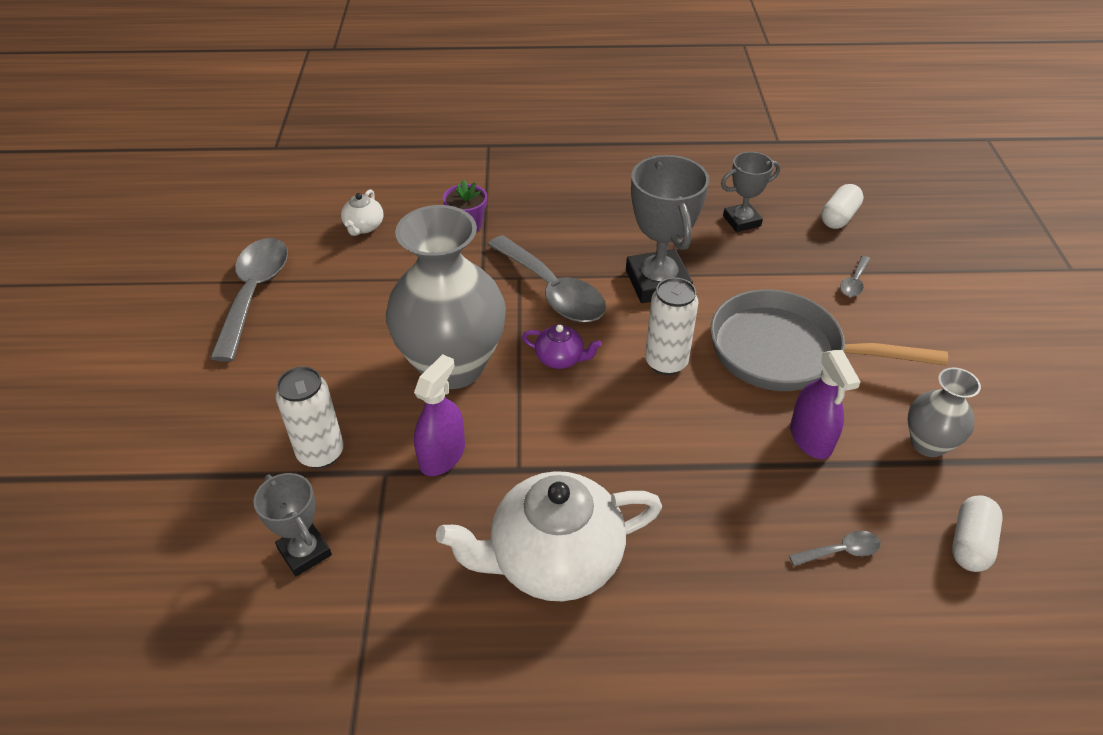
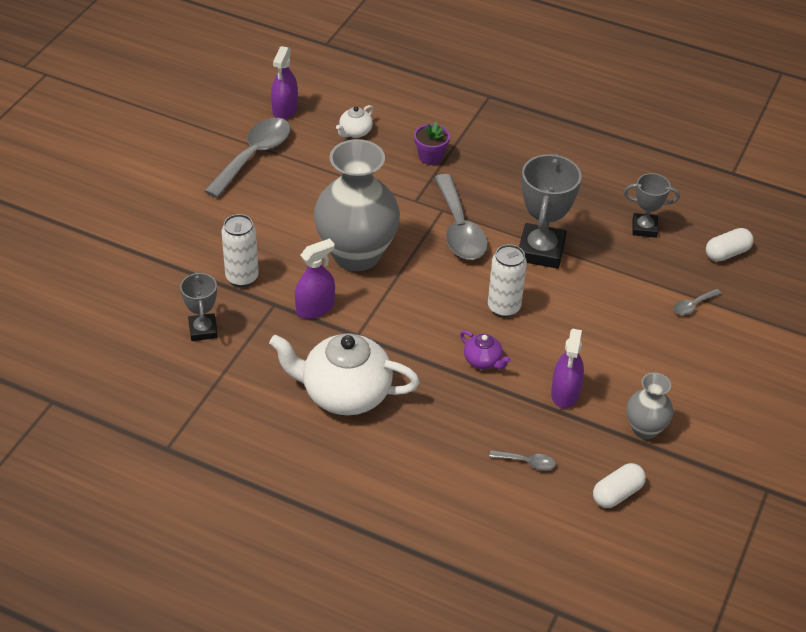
camera: 25 degrees right, 0 degrees up
(265, 229) = (285, 109): none -> purple spray bottle
(560, 359) = (432, 277): purple teapot -> purple teapot (483, 361)
(785, 351) = (595, 333): grey pan -> none

